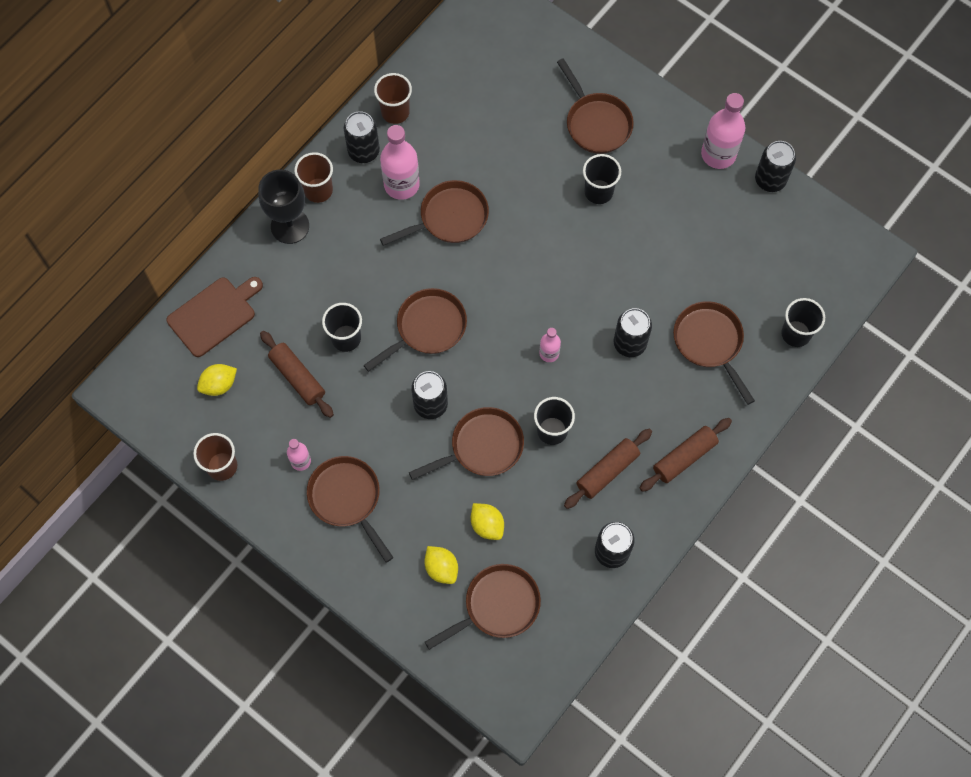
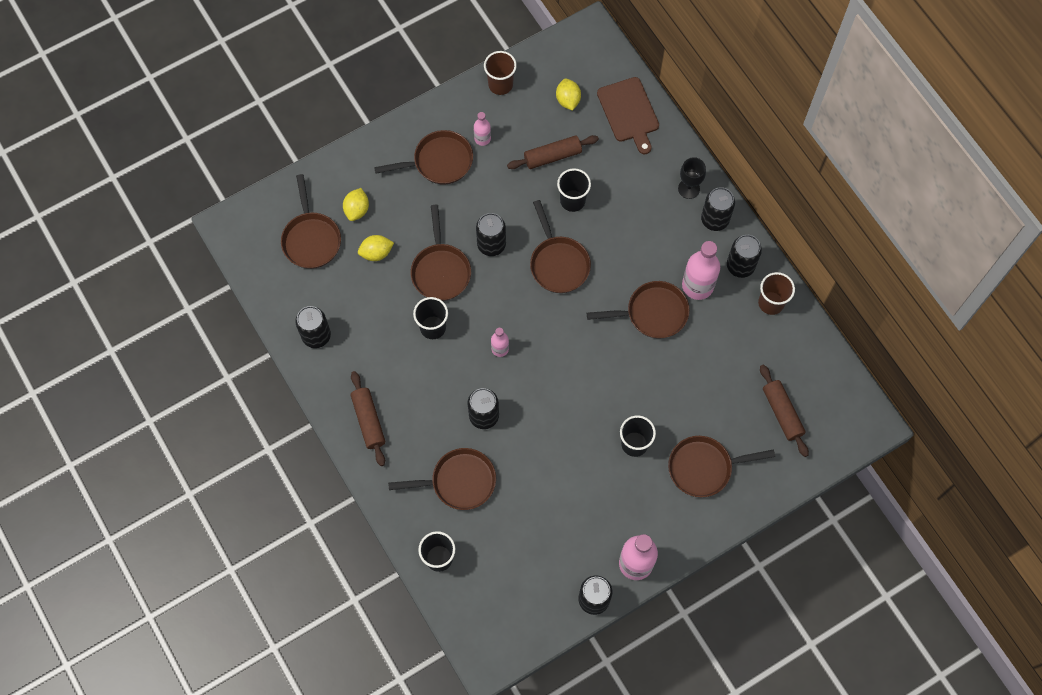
camera: 110 degrees right, 0 degrees up
(290, 226) = (688, 188): black goblet -> black goblet, size x0.65
(318, 190) = (714, 219): brown cup -> black can
(441, 568) = (357, 210): yellow lemon -> yellow lemon turned 60 degrees counterclockwise
(449, 218) = (652, 313): brown pan -> brown pan turned 90 degrees counterclockwise
(607, 471) = (382, 357): brown rolling pin -> brown rolling pin (782, 413)

